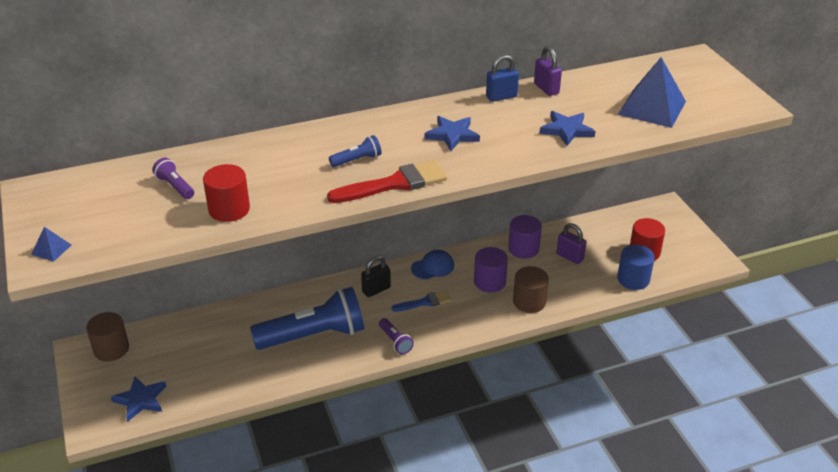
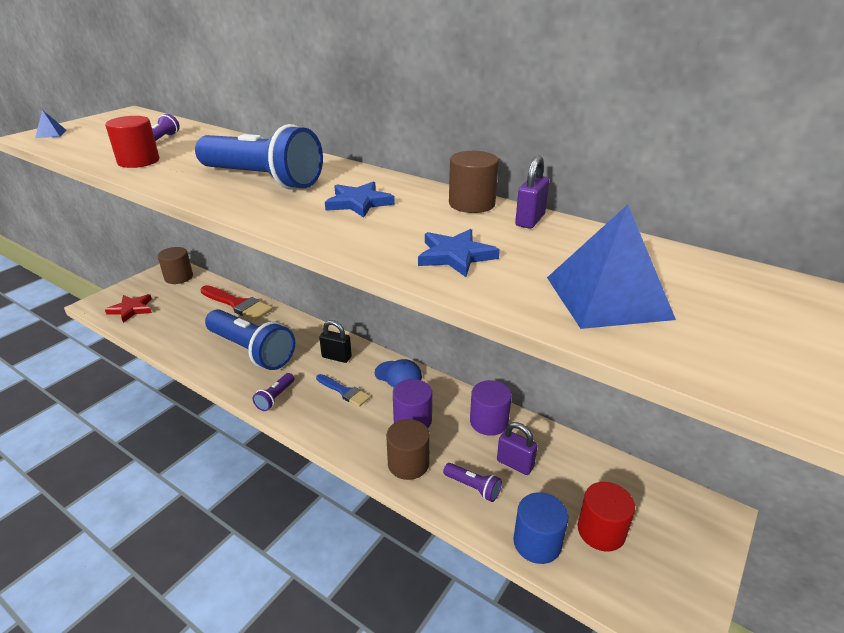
camera: 55 degrees right, 5 degrees down
(140, 400) = (131, 309): blue star -> red star
(357, 160) = (262, 179): blue flashlight -> blue flashlight, size x2.37
(394, 184) = (234, 203): red brush -> red brush (237, 304)
(501, 97) = (472, 204): blue padlock -> brown cylinder
(570, 257) = (515, 464): purple padlock -> purple padlock turned 60 degrees counterclockwise
(573, 283) = (473, 487): none -> purple flashlight

